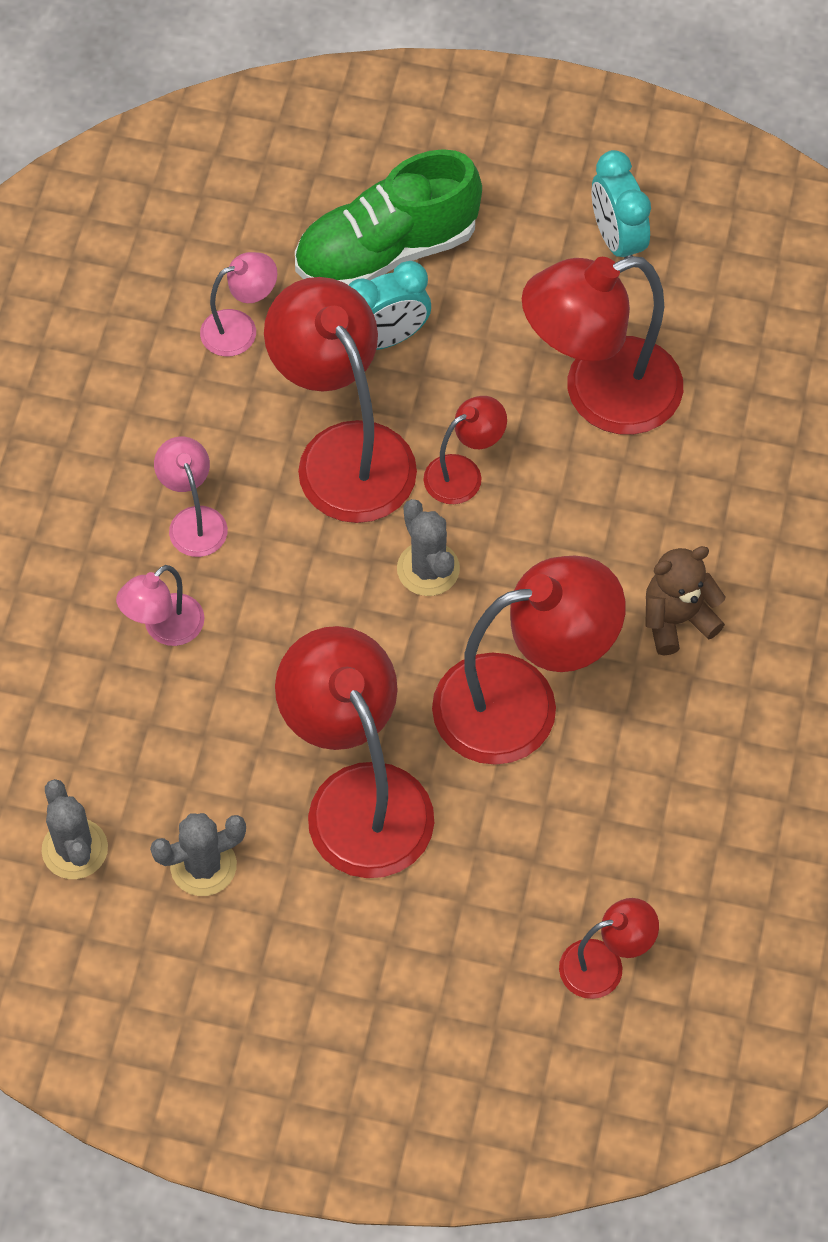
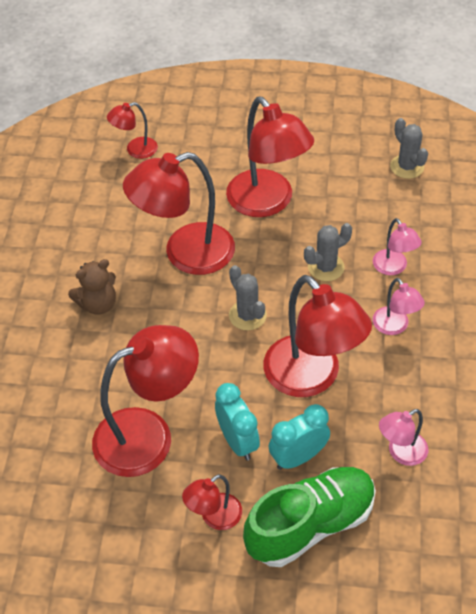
camera: 175 degrees right, 10 degrees down
(165, 629) = (393, 268): pink lamp -> pink lamp turned 120 degrees clockwise
(203, 866) = (340, 167): grey cactus -> grey cactus (326, 267)
(463, 473) = (233, 373): red lamp -> red lamp (214, 517)
(617, 240) = (140, 555): turquoise clock -> turquoise clock (237, 441)

